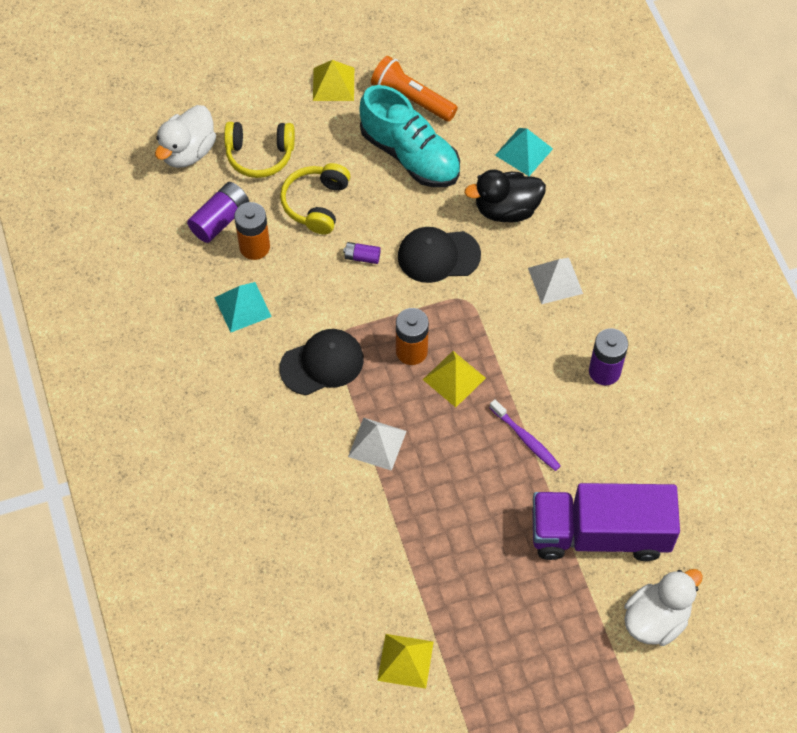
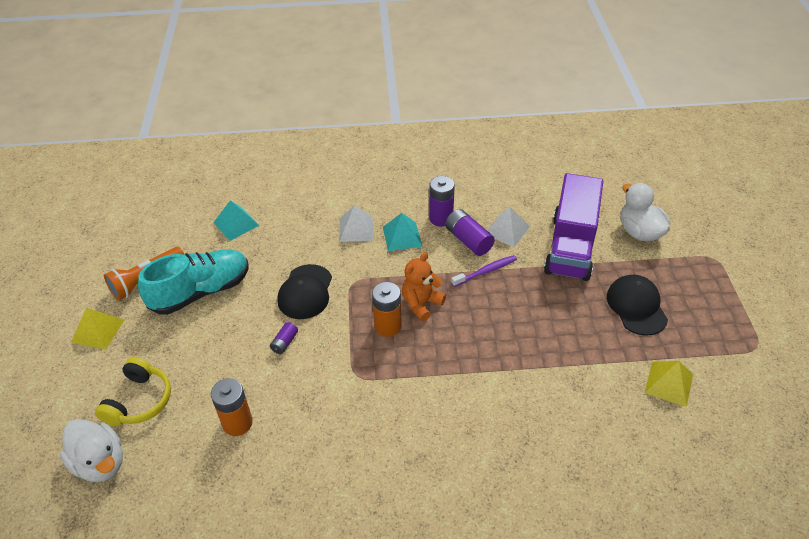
camera: 75 degrees left, 15 degrees down
(220, 219) = (193, 447): purple battery -> purple battery (468, 240)
(243, 306) = (298, 444): turquoise pyramid -> turquoise pyramid (402, 236)
(316, 204) = (215, 366): yellow headphones -> none
(322, 363) = (379, 391): black cap -> black cap (636, 306)
(377, 444) = (468, 365): white pyramid -> white pyramid (507, 230)
(454, 378) = (421, 303): yellow pyramid -> orange teddy bear
(506, 209) = (282, 243): black duck -> none

